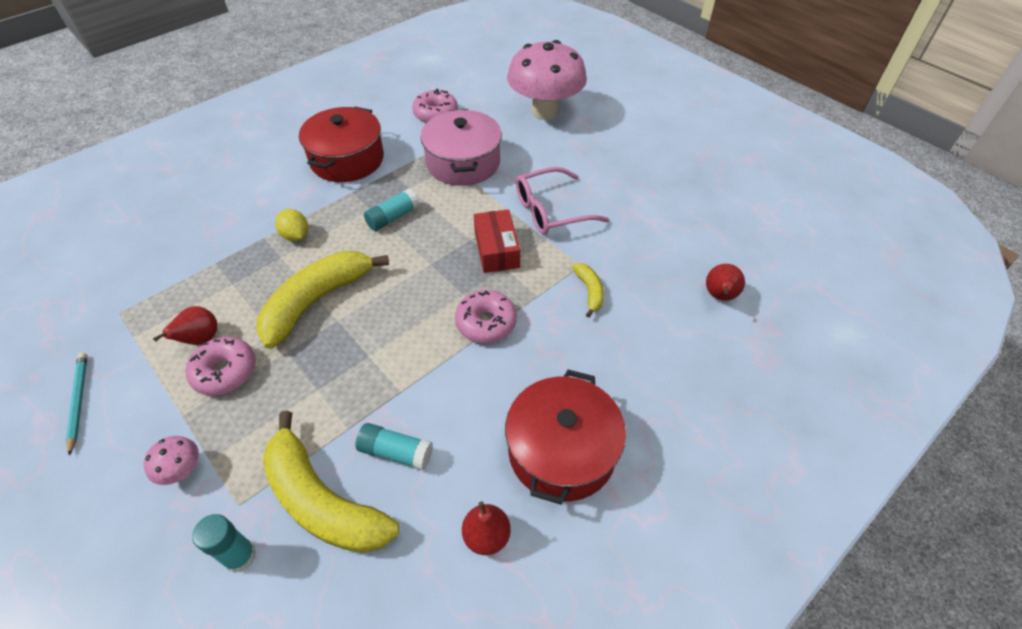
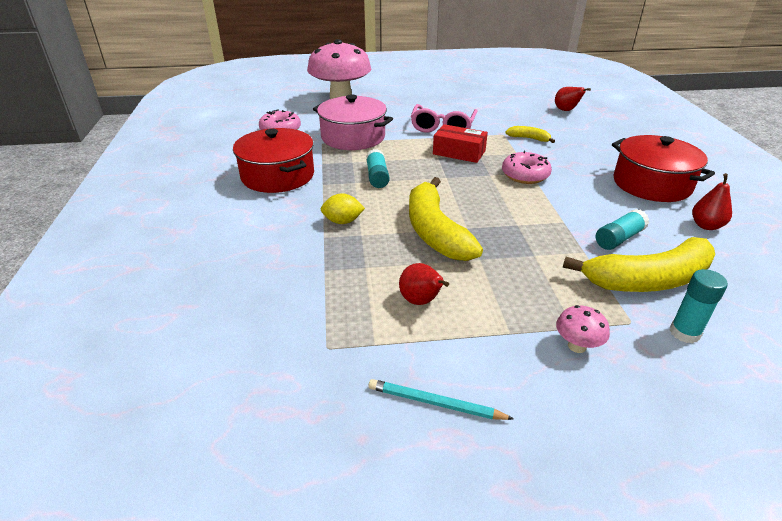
camera: 55 degrees left, 15 degrees down
(225, 372) = (475, 296): pink donut -> none

